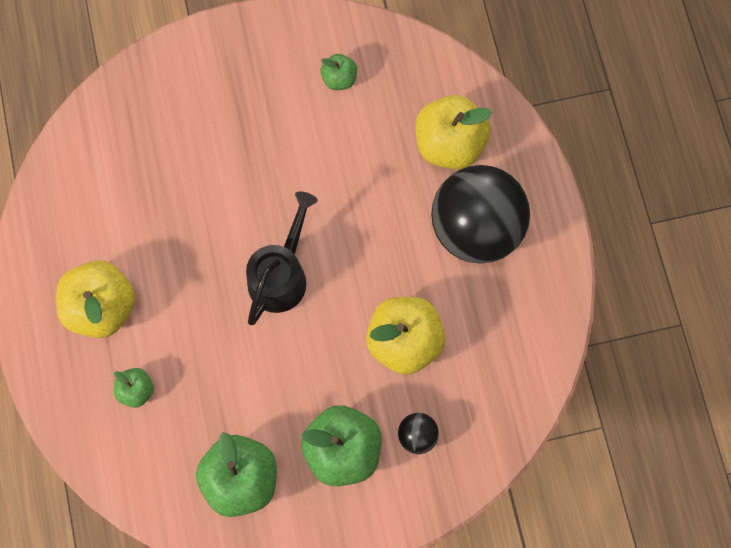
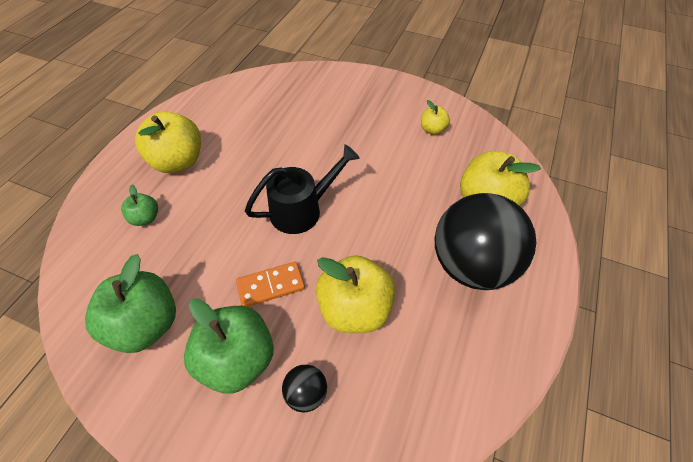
camera: 35 degrees right, 20 degrees down
(316, 371) = (270, 285): none -> orange domino
(339, 79) = (432, 130): green apple -> yellow apple

